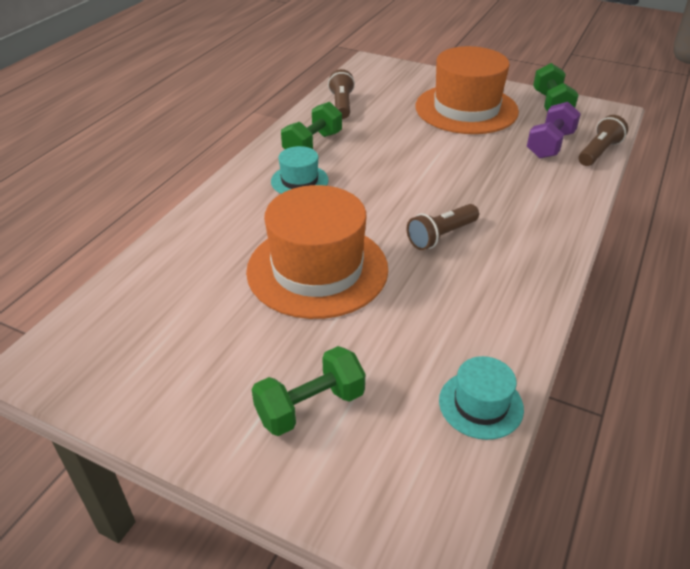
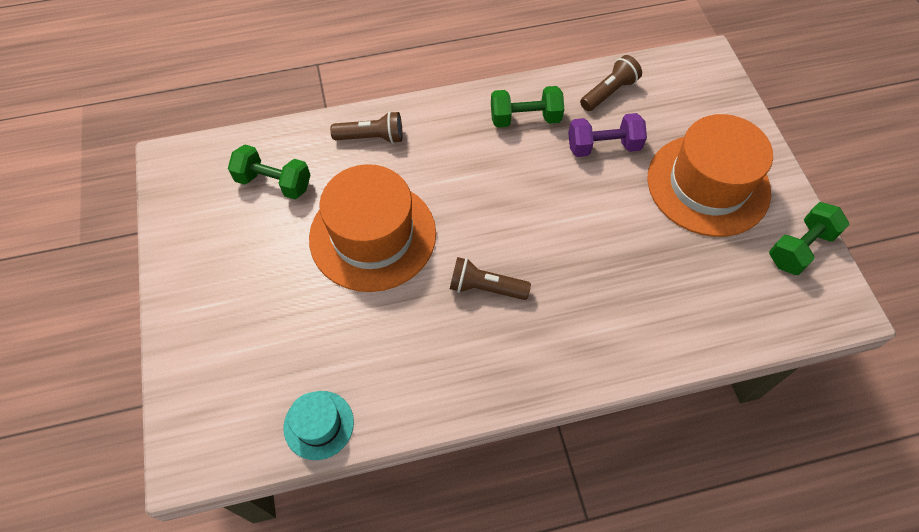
camera: 50 degrees right, 20 degrees up
(299, 181) = (467, 147): turquoise hat -> none
(310, 406) = (241, 325): green dumbbell -> green dumbbell (274, 182)
(550, 145) = (715, 288): purple dumbbell -> purple dumbbell (603, 146)
(598, 152) = (747, 336): brown flashlight -> brown flashlight (371, 137)

